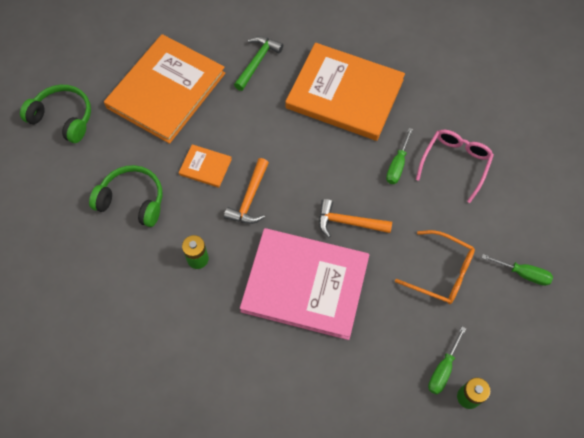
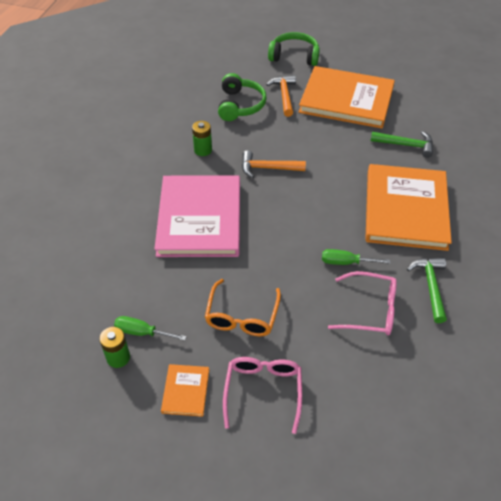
camera: 75 degrees right, 15 degrees down
(63, 118) = (294, 56): green headphones -> green headphones turned 90 degrees counterclockwise
(205, 167) = (286, 136): orange book -> orange book (186, 391)
(348, 222) = (270, 236): orange hammer -> orange hammer (284, 95)
(439, 108) = (430, 286): none -> green hammer
(523, 273) = (263, 390): green screwdriver -> pink glasses

